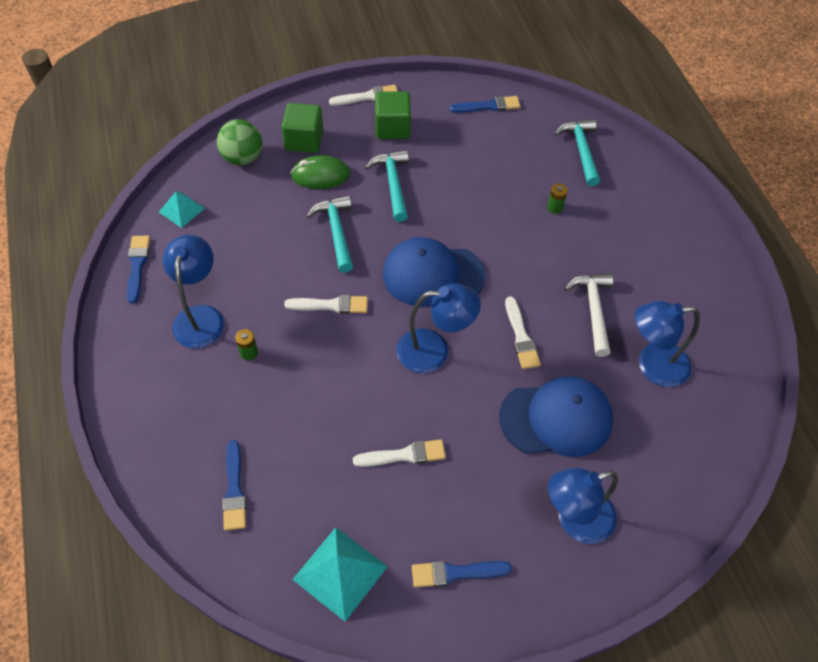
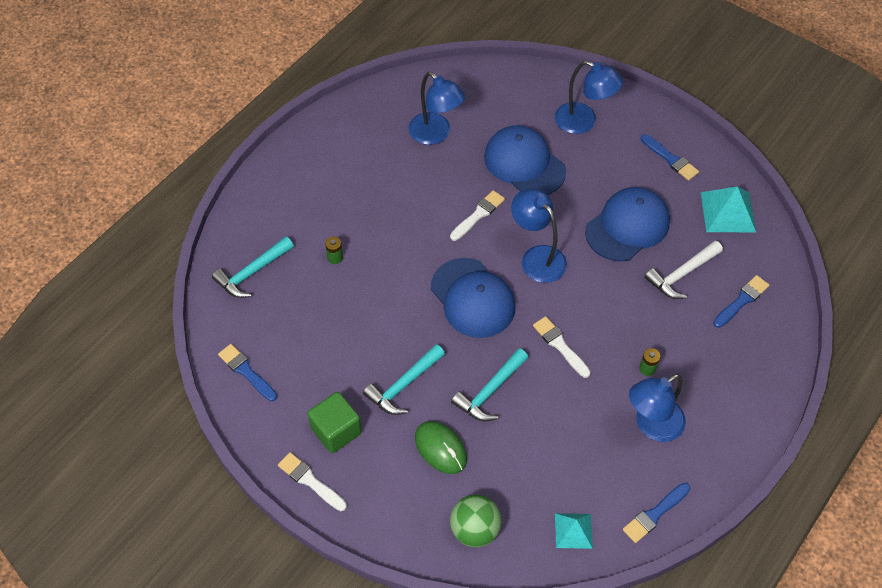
camera: 125 degrees left, 0 degrees up
(304, 140) = (411, 493): green cube -> none
(404, 455) = (627, 226): white brush -> blue cap
(593, 310) = (417, 186): white hammer -> white hammer (682, 274)

